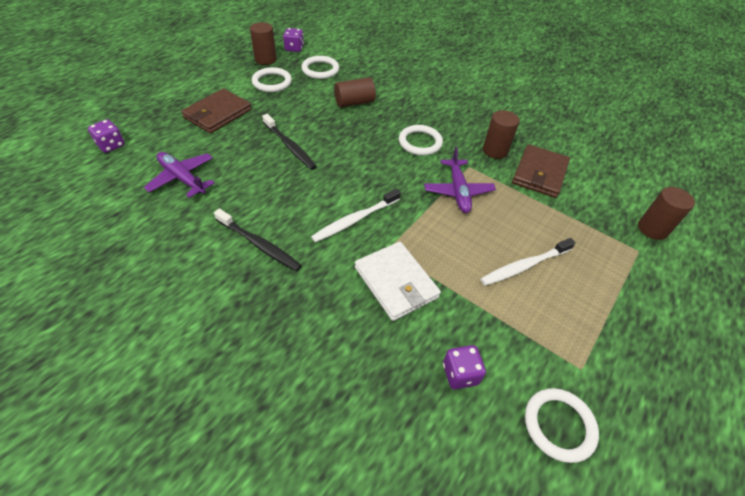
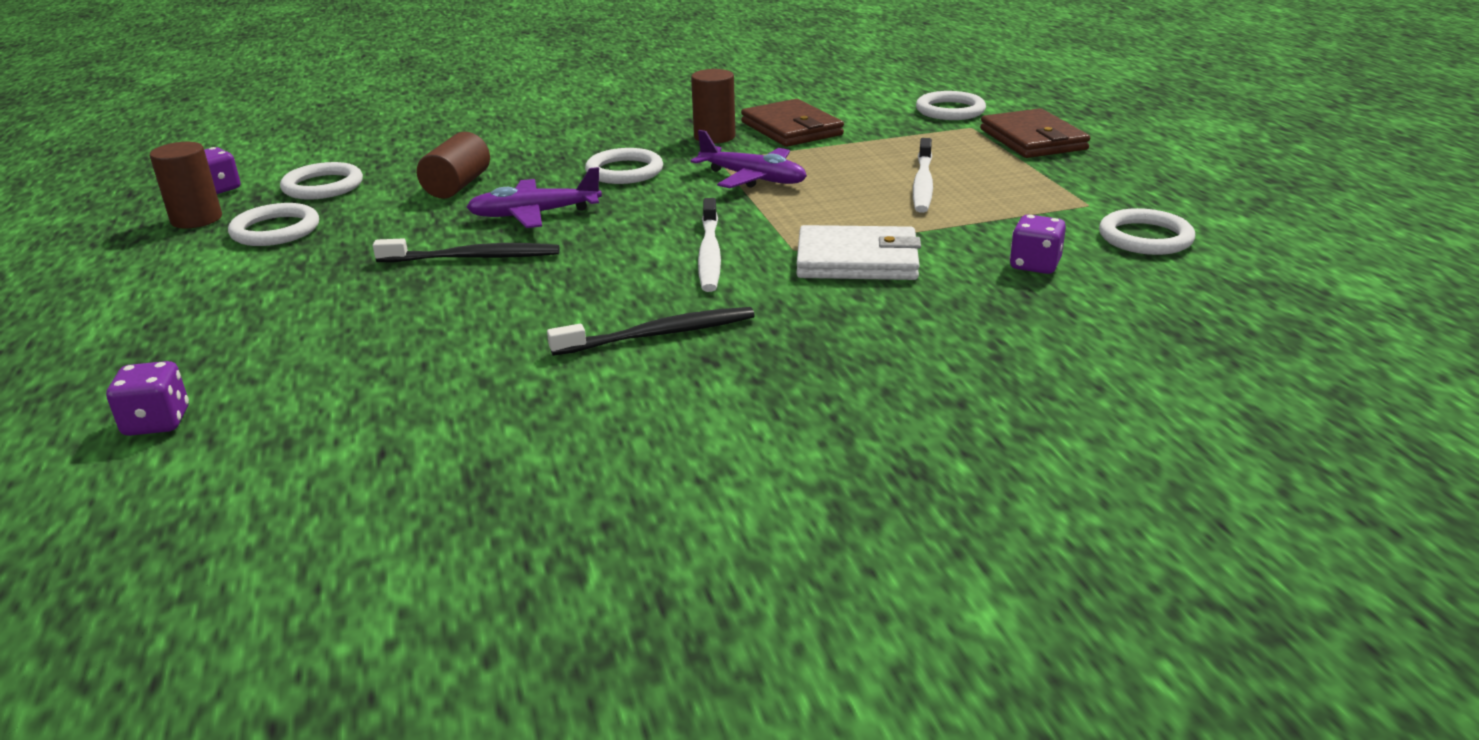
camera: 50 degrees left, 20 degrees down
(182, 178) = (393, 366): purple plane -> purple plane (534, 214)
(218, 114) = (270, 296): brown wallet -> brown wallet (1033, 139)
(652, 229) = (950, 110): brown cylinder -> white ring

